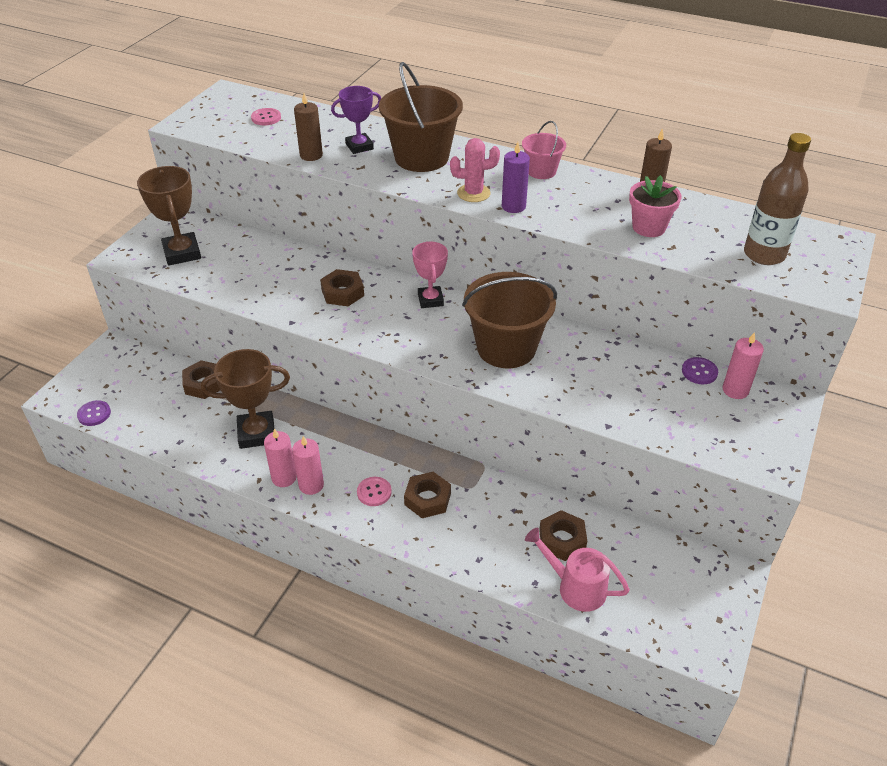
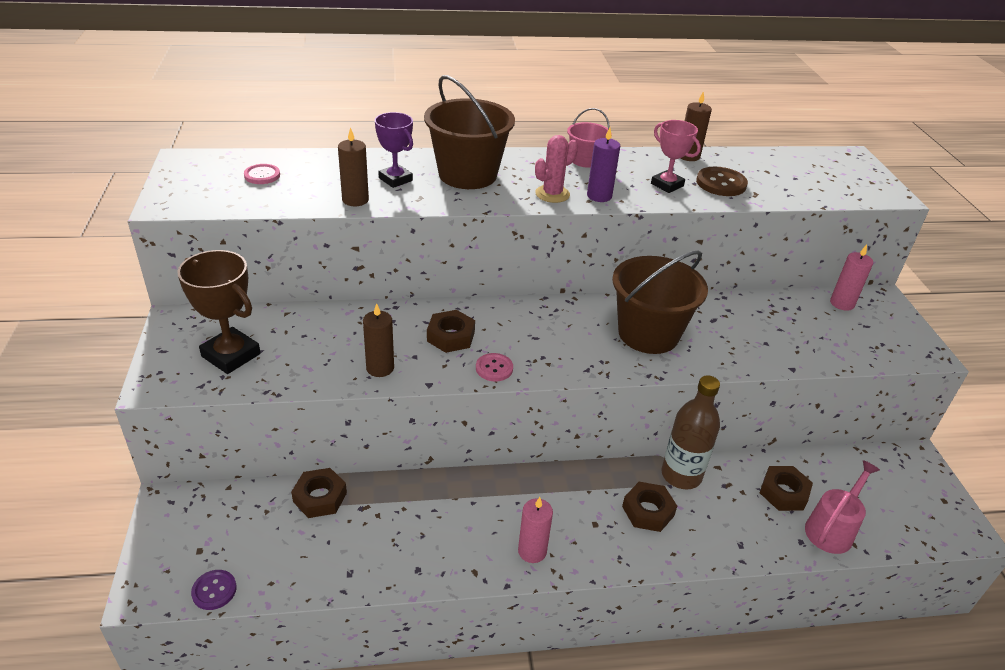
camera: 35 degrees left, 5 degrees down
(256, 433) = (427, 524): brown trophy -> none
(269, 297) = (380, 368): none -> brown candle
(284, 478) = (498, 557): pink candle -> none
(359, 146) = (395, 179): purple trophy -> purple trophy turned 75 degrees counterclockwise
(374, 492) = (596, 528): pink button -> pink button (494, 368)
(430, 300) = (540, 314): pink trophy -> pink trophy (667, 185)
(575, 587) = (832, 529): pink watering can -> pink watering can turned 135 degrees clockwise
(649, 227) = (721, 183): pink flower pot -> brown button
(699, 372) = (804, 298): purple button -> none
(764, 254) = (820, 181): brown bottle -> brown bottle (681, 475)

